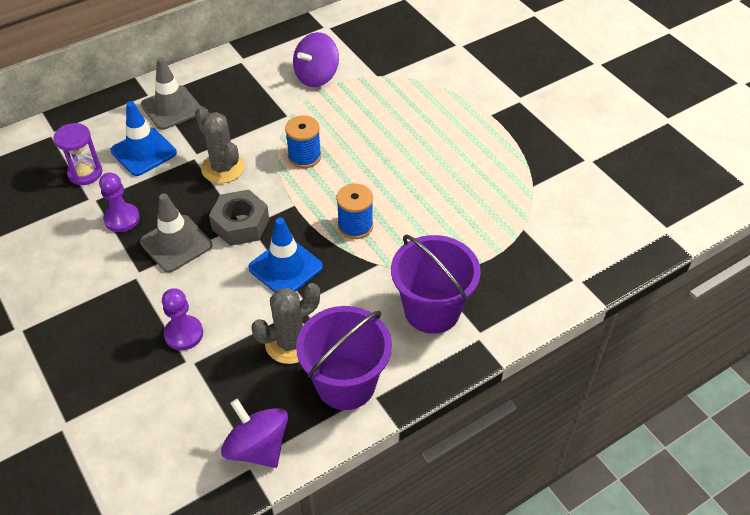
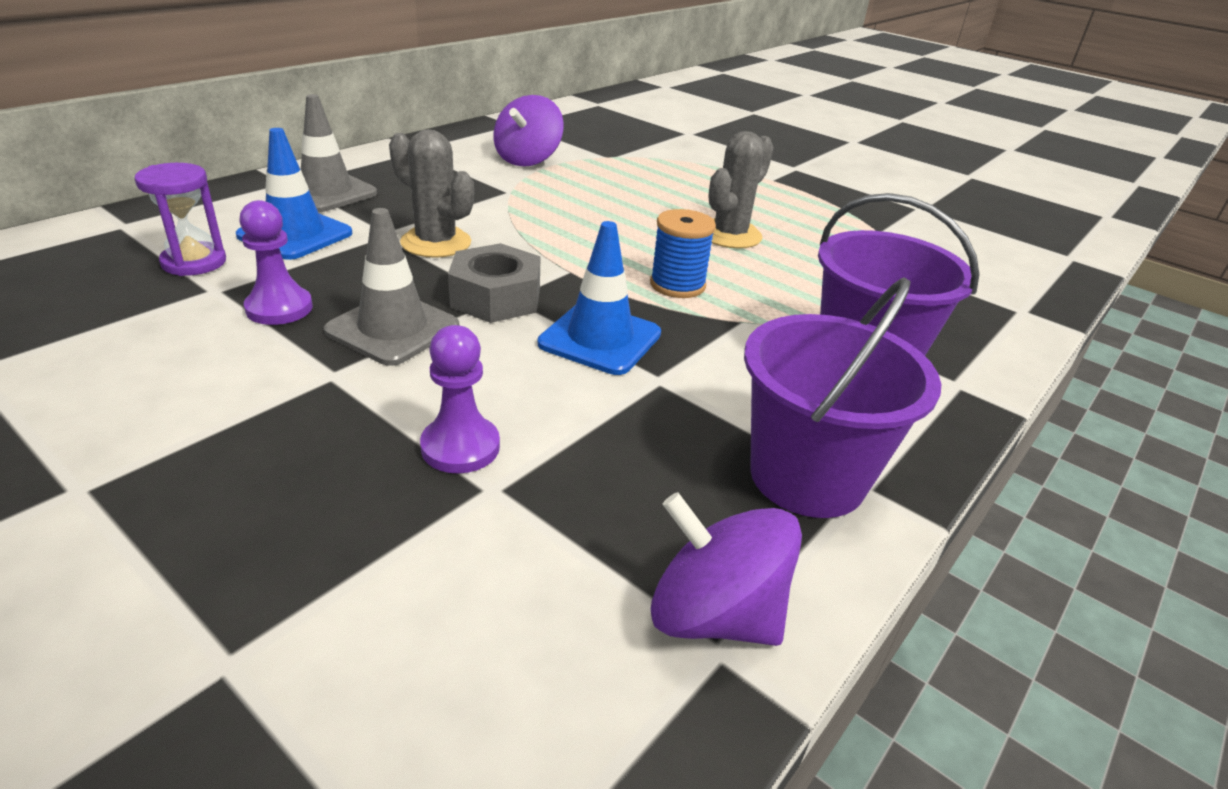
camera: 20 degrees left, 15 degrees down
(290, 343) = (670, 433): grey cactus -> grey cactus (730, 235)
(304, 157) = (556, 225): blue spool -> none

